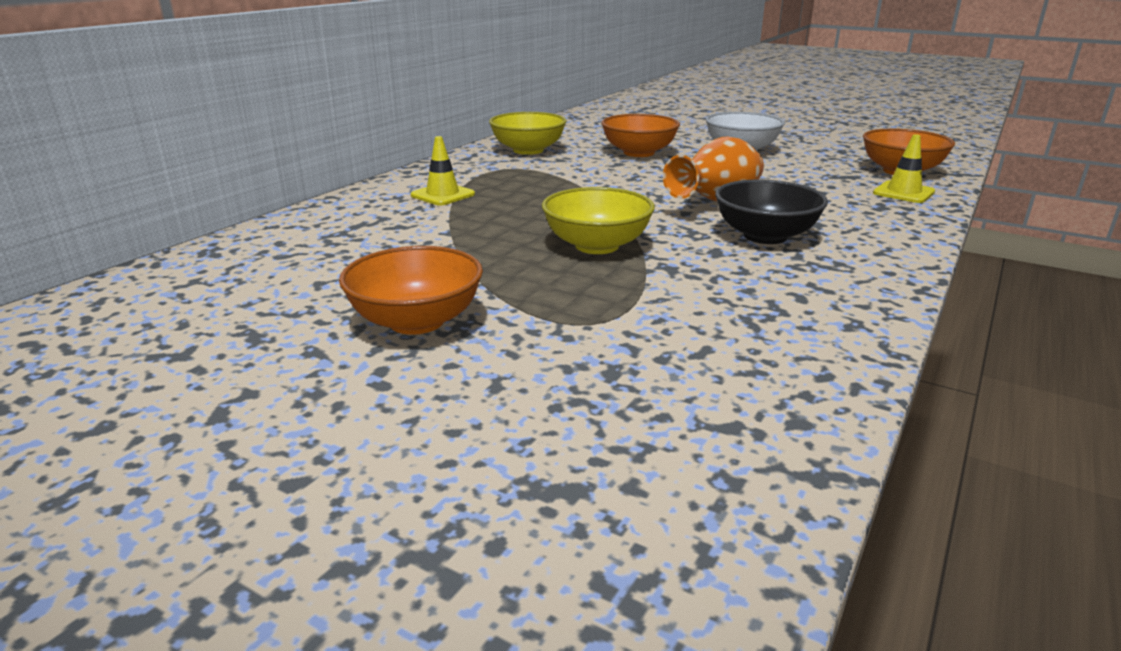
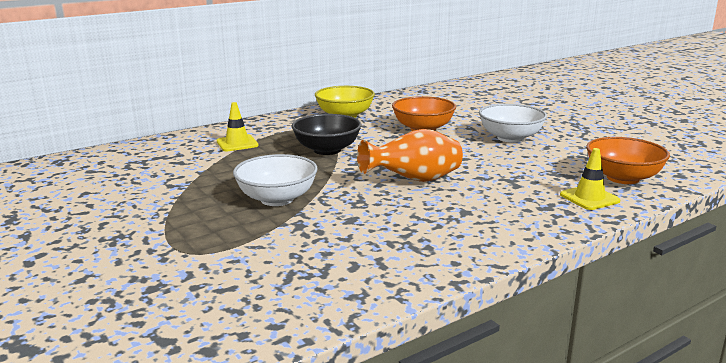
camera: 25 degrees right, 5 degrees down
(416, 321) = (98, 229): orange bowl -> none
(597, 246) = (277, 199): yellow bowl -> white bowl
(765, 236) = (407, 214): black bowl -> black bowl (327, 150)

